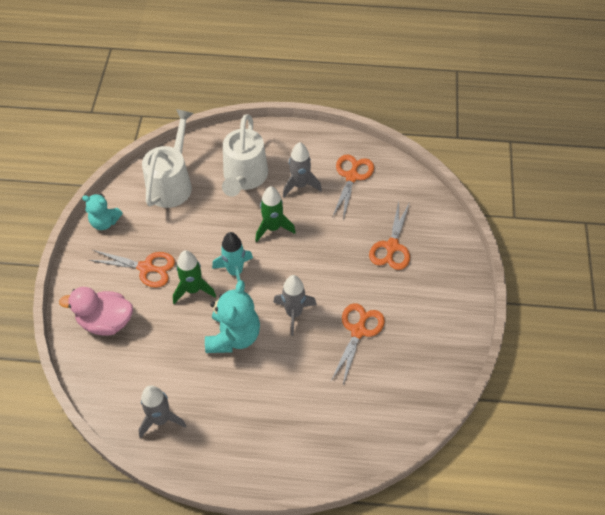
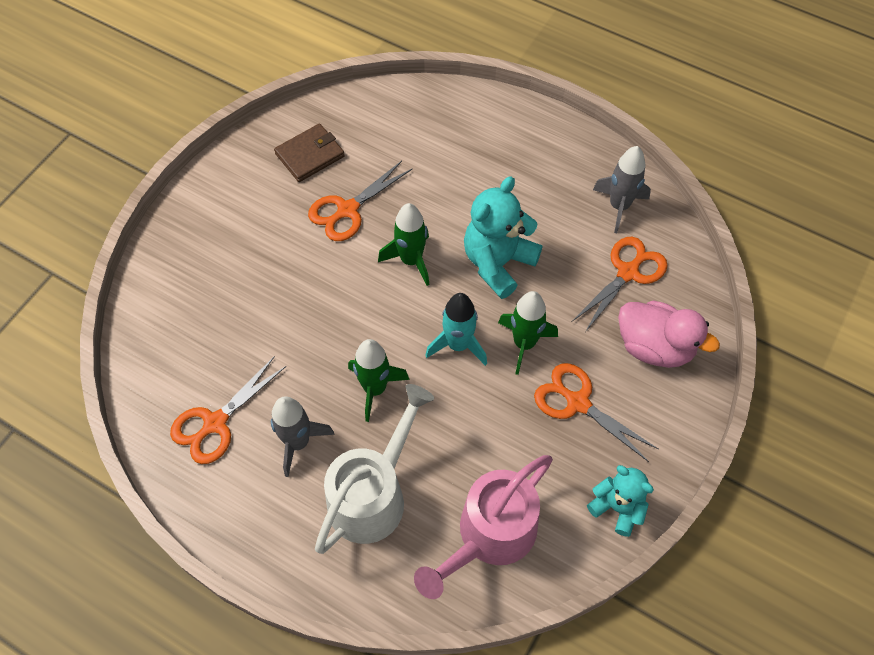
camera: 155 degrees left, 5 degrees up
(172, 182) = (489, 537): white watering can -> pink watering can
(294, 313) = (411, 260): grey rocket -> green rocket
(392, 246) = (236, 294): orange scissors -> orange scissors (627, 272)
(413, 362) = (310, 155): none -> brown wallet

